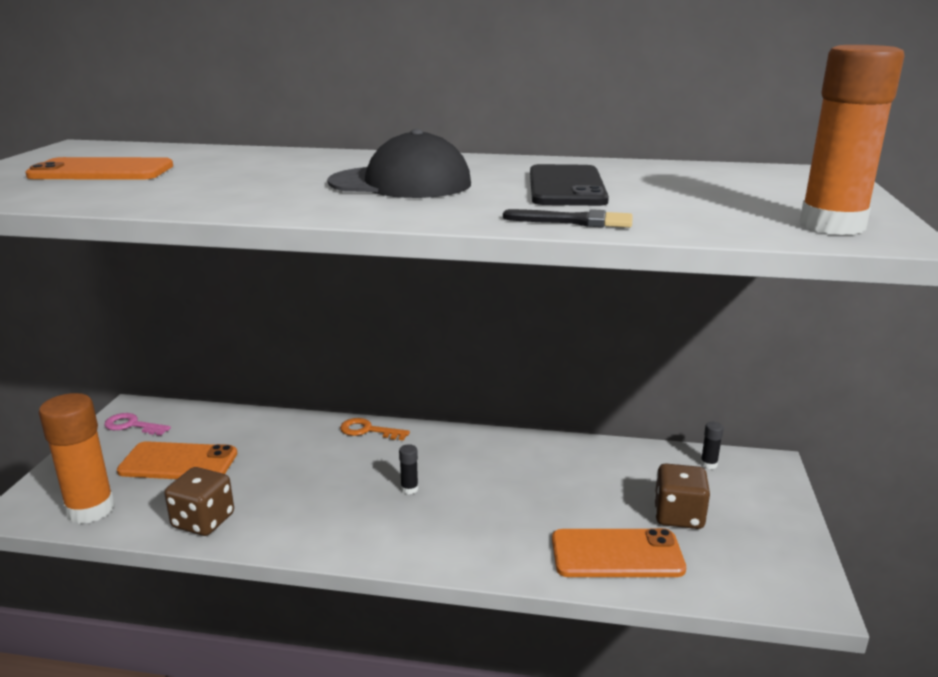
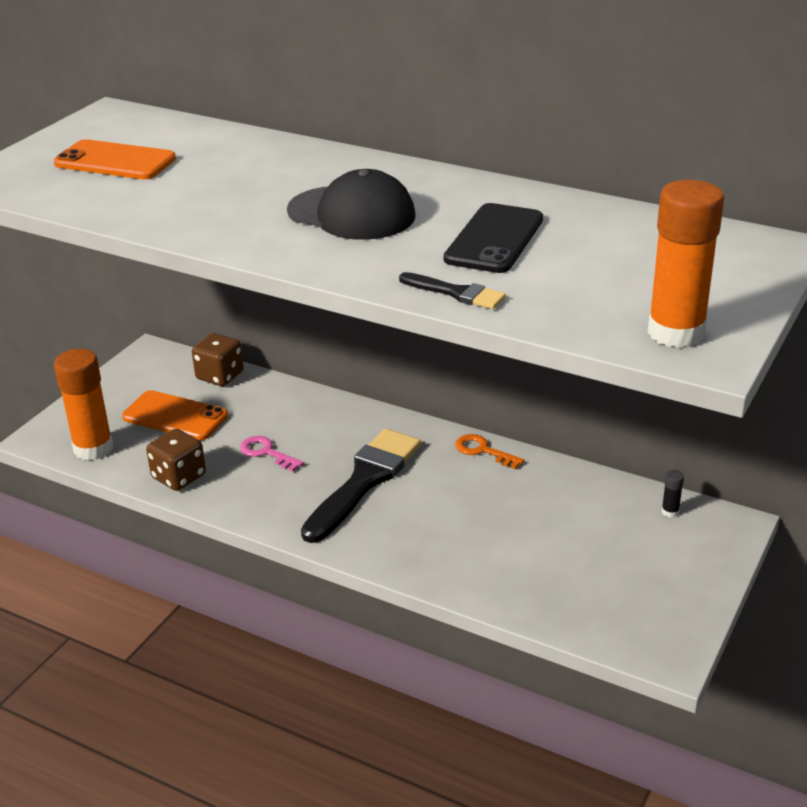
camera: 20 degrees right, 10 degrees up
(132, 425) = (146, 370): pink key -> pink key (266, 453)
(368, 430) = (354, 413): orange key -> orange key (483, 451)
(409, 489) = (364, 481): black glue stick -> black brush
(617, 554) = (517, 580): orange phone -> none
(678, 516) = (600, 557): brown dice -> brown dice (220, 376)

